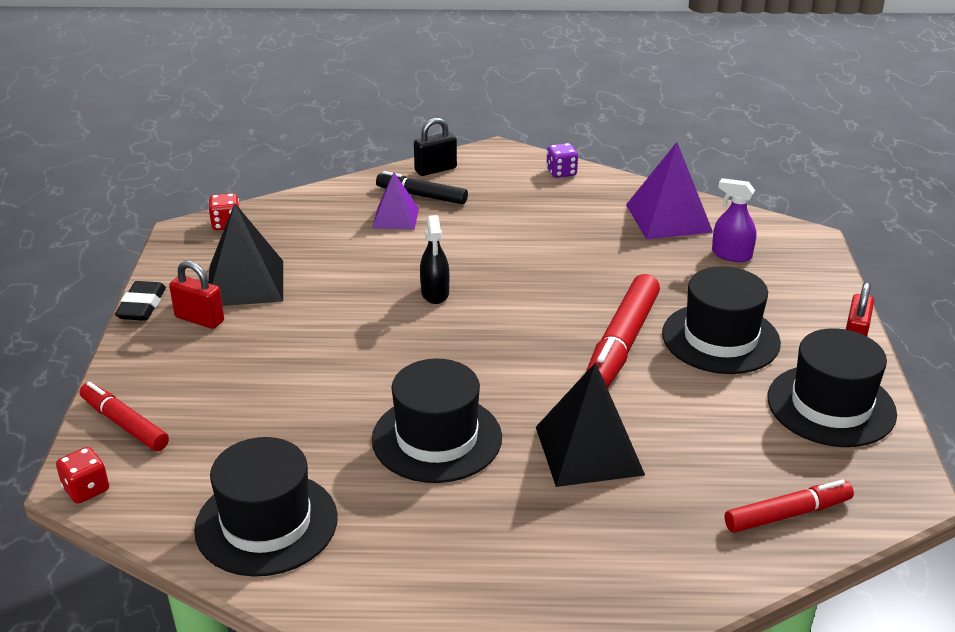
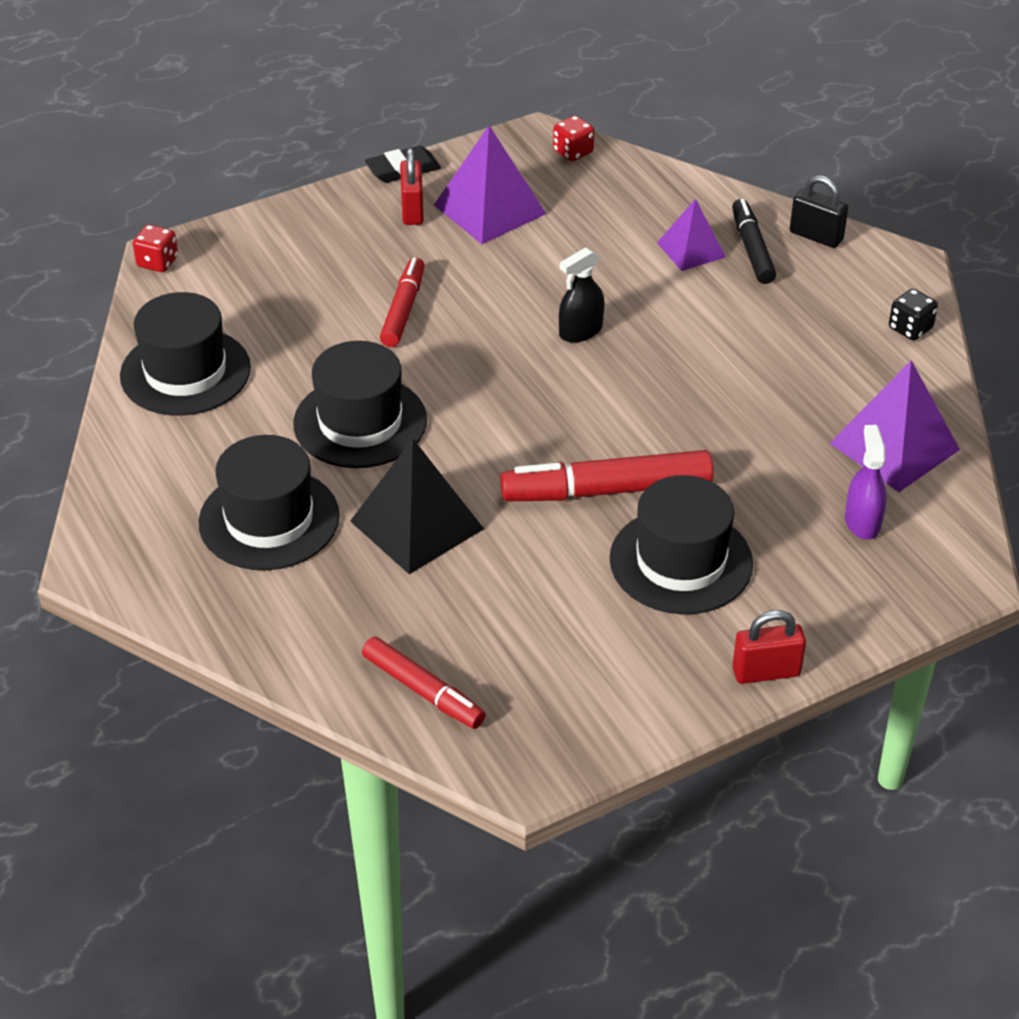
camera: 60 degrees right, 10 degrees up
(125, 424) = (244, 242): red marker -> red marker (403, 310)
(245, 283) = (489, 209): black pyramid -> purple pyramid
(561, 172) = (910, 328): purple dice -> black dice
(831, 405) = (628, 681): black hat -> black hat (269, 519)

